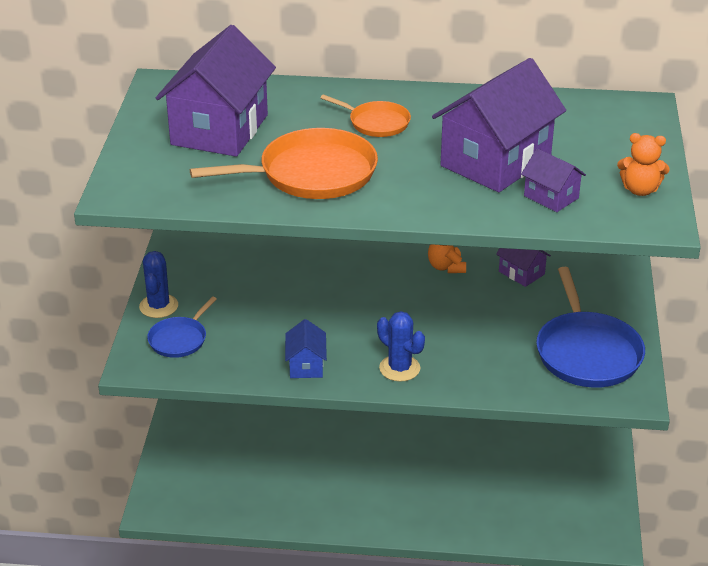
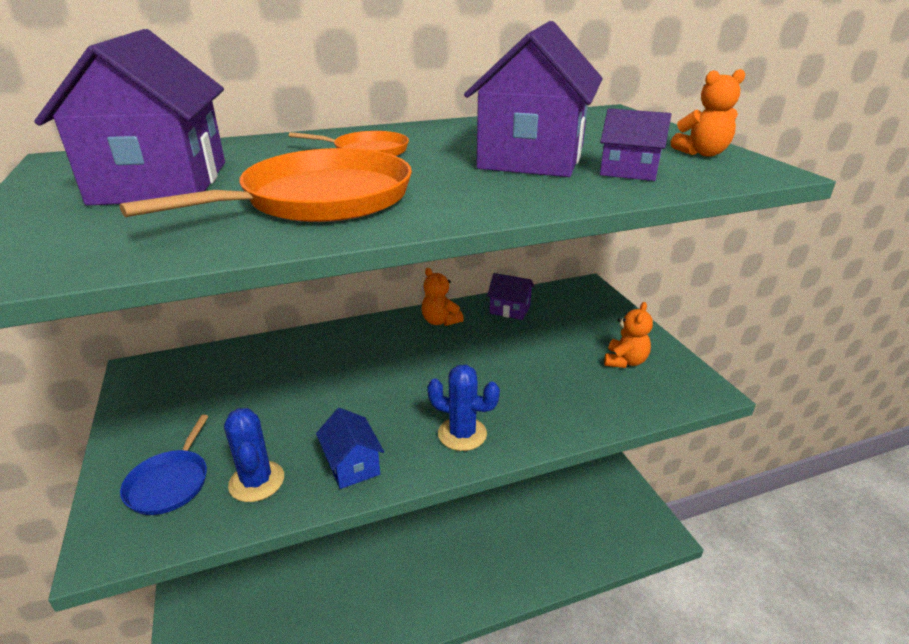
camera: 25 degrees left, 5 degrees down
(159, 306) = (131, 447): blue cactus -> blue cactus (257, 481)
(587, 352) = (625, 361): blue pan -> orange teddy bear

